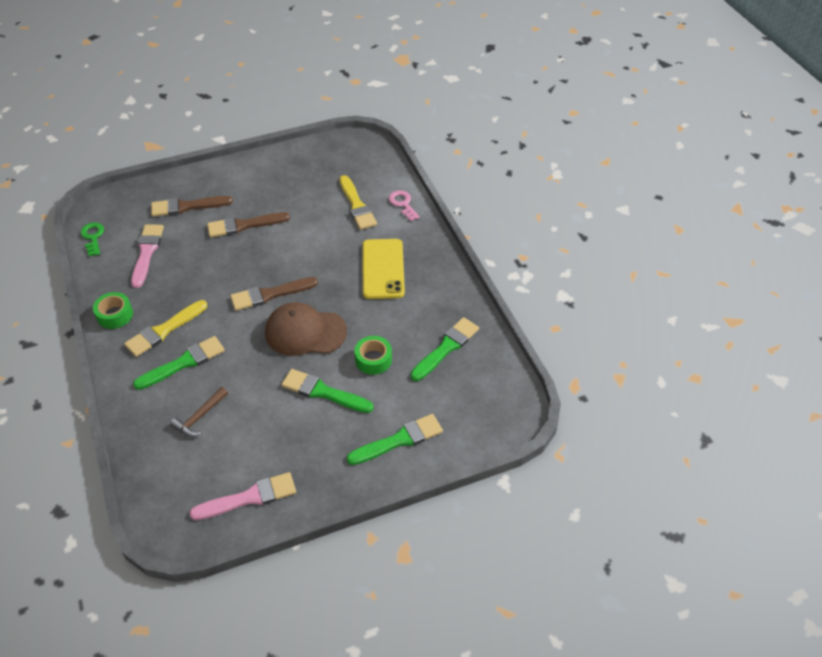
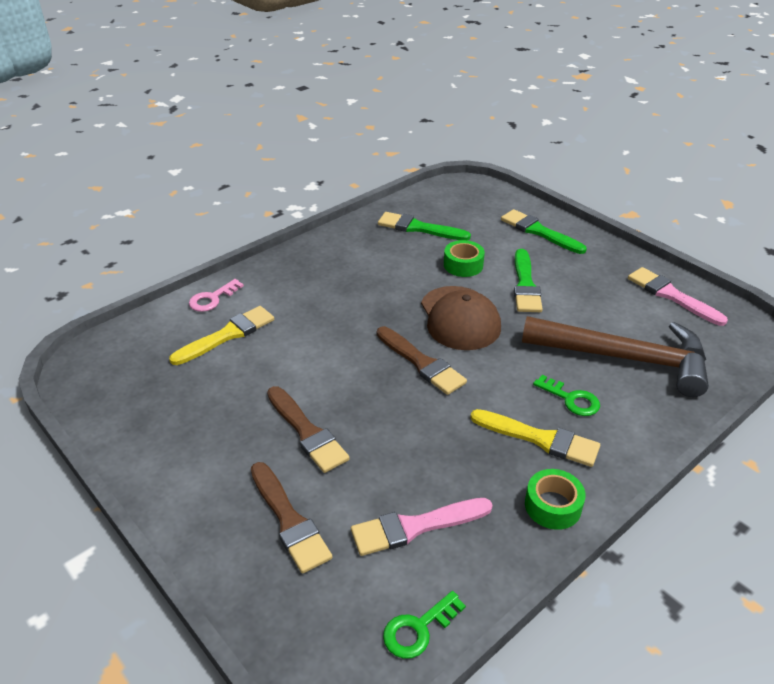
camera: 110 degrees left, 10 degrees down
(184, 363) = (571, 399): green brush -> green key
(200, 417) = (625, 358): brown hammer -> brown hammer, size x2.40
(383, 269) = (333, 288): yellow phone -> none

